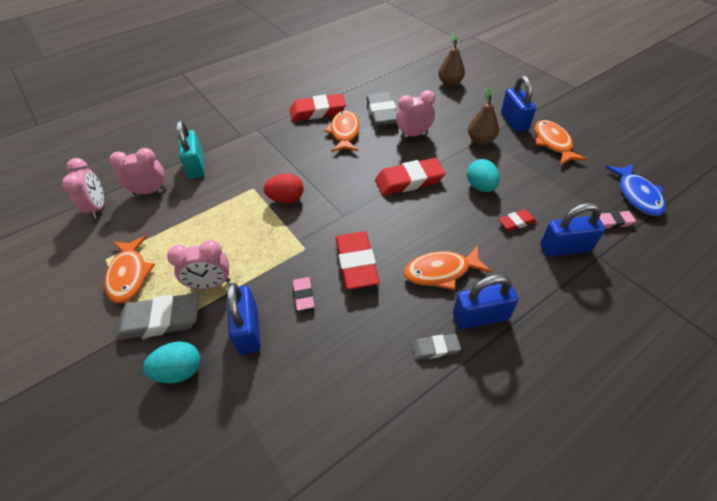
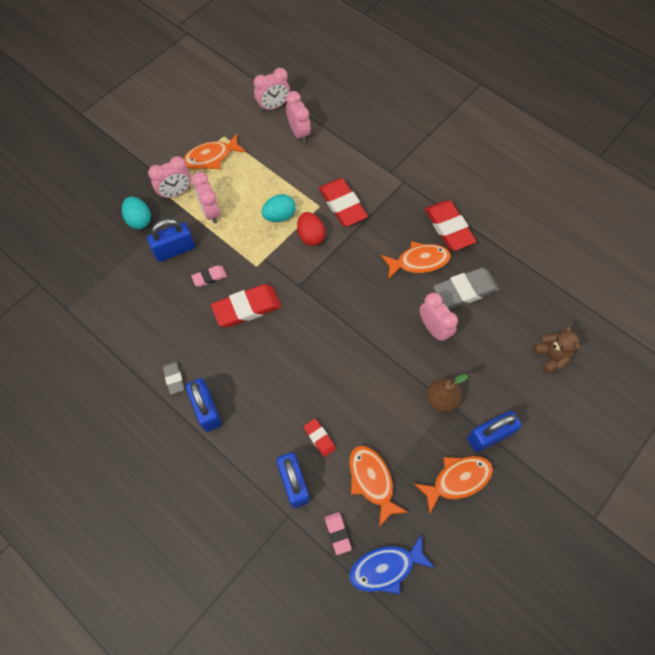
camera: 75 degrees right, 15 degrees up
(160, 320) = (176, 193): grey eraser -> pink clock
(196, 166) = (338, 153): turquoise padlock -> none
(409, 180) = (358, 334): red eraser -> red eraser (342, 205)
(441, 271) = (248, 375): orange fish -> orange fish (372, 481)
(450, 83) = (551, 356): brown pear -> brown teddy bear
(480, 187) = (364, 402): turquoise egg -> turquoise egg (279, 216)

